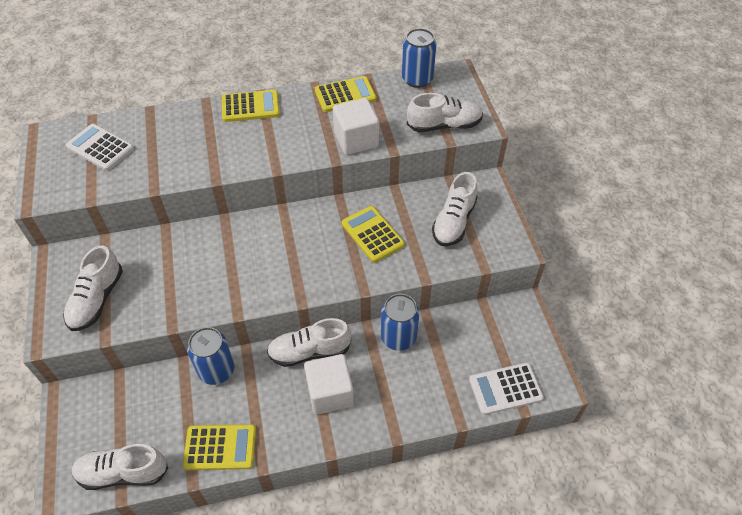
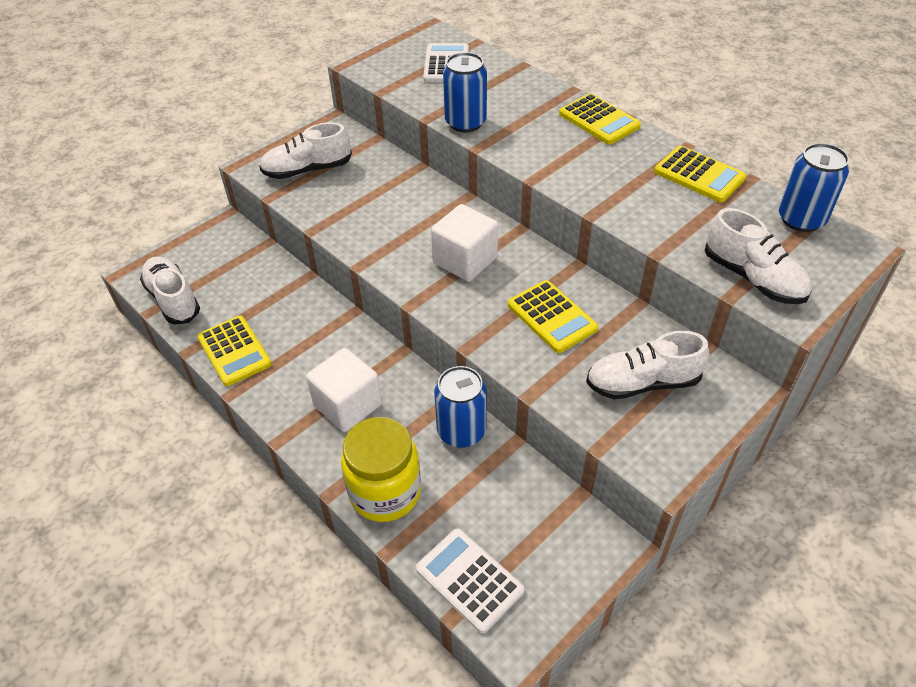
camera: 60 degrees right, 5 degrees down
(216, 370) = (315, 303): blue can -> blue can (465, 122)
(310, 351) = (386, 362): white shoe -> none
(356, 140) = (641, 215): white cube -> white cube (465, 260)
(372, 234) = (551, 317): yellow calculator -> yellow calculator turned 120 degrees clockwise
(416, 404) = (385, 492): none -> yellow jar

